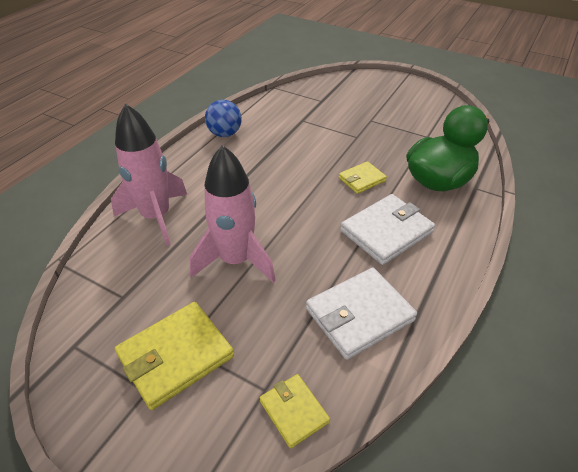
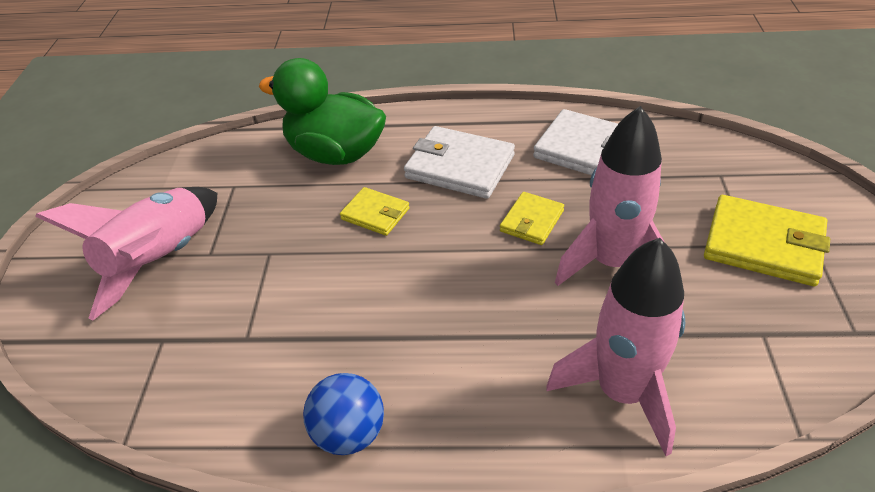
camera: 115 degrees left, 0 degrees up
(294, 411) = (716, 153): yellow wallet -> yellow wallet (532, 221)
(376, 107) = (161, 260): none -> pink rocket

